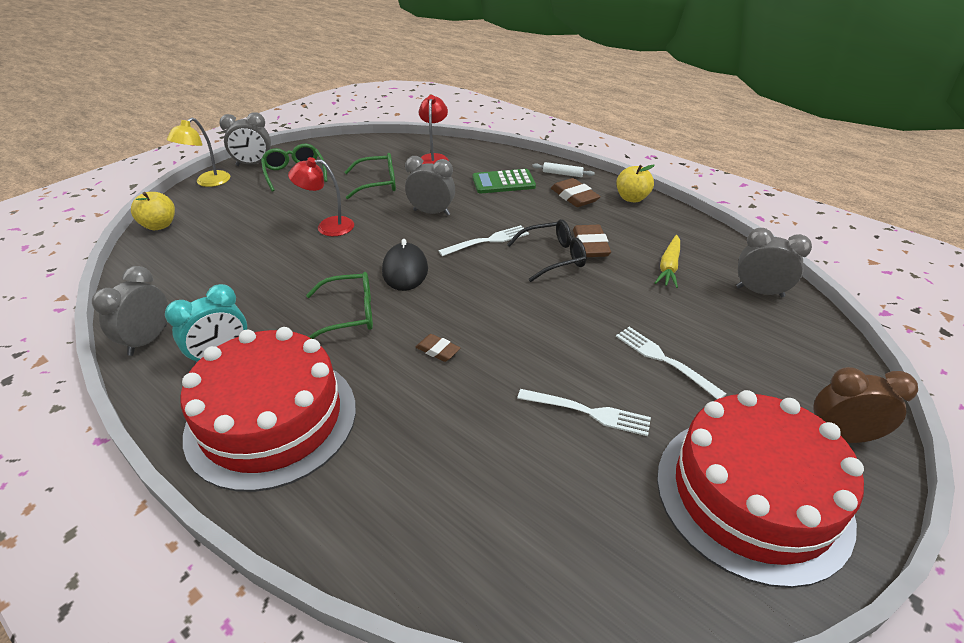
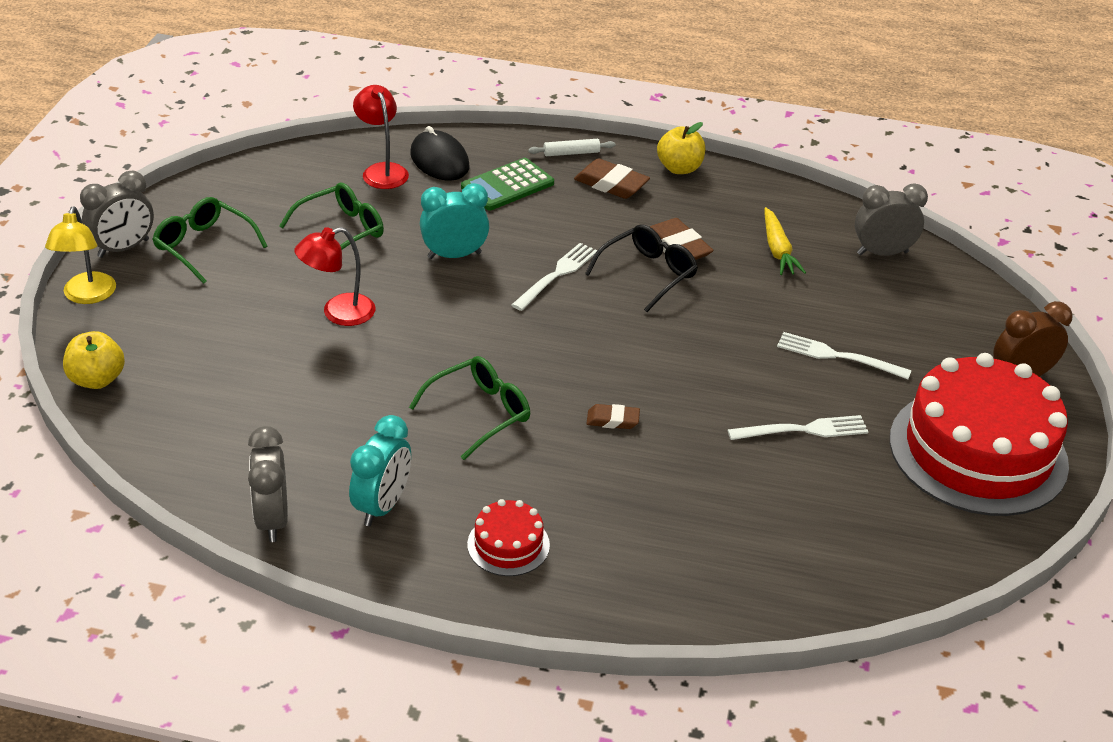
camera: 30 degrees left, 0 degrees up
(272, 419) = (508, 545): red cake -> red cake, size x0.43
(405, 270) = (493, 341): black mouse -> black mouse (439, 160)
(431, 212) = (454, 255): grey clock -> turquoise clock

